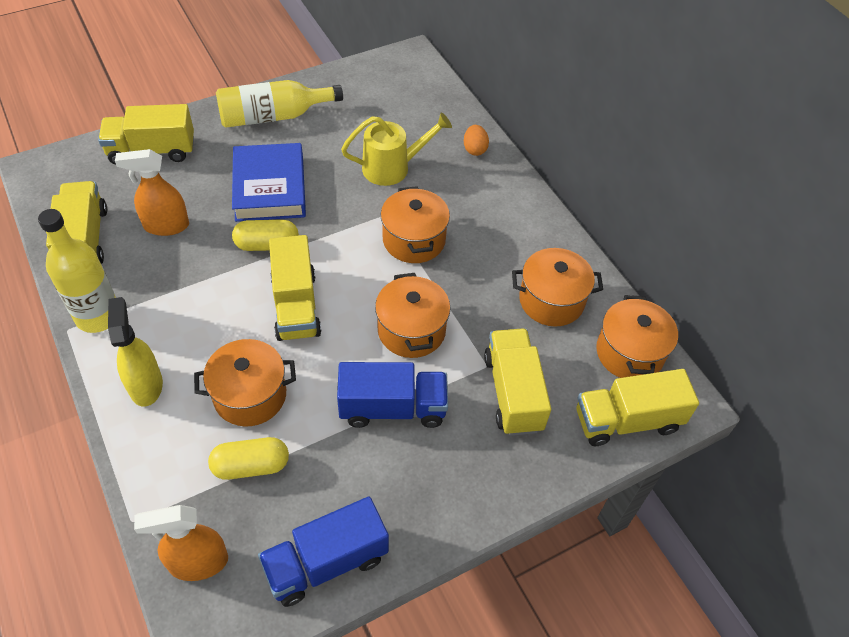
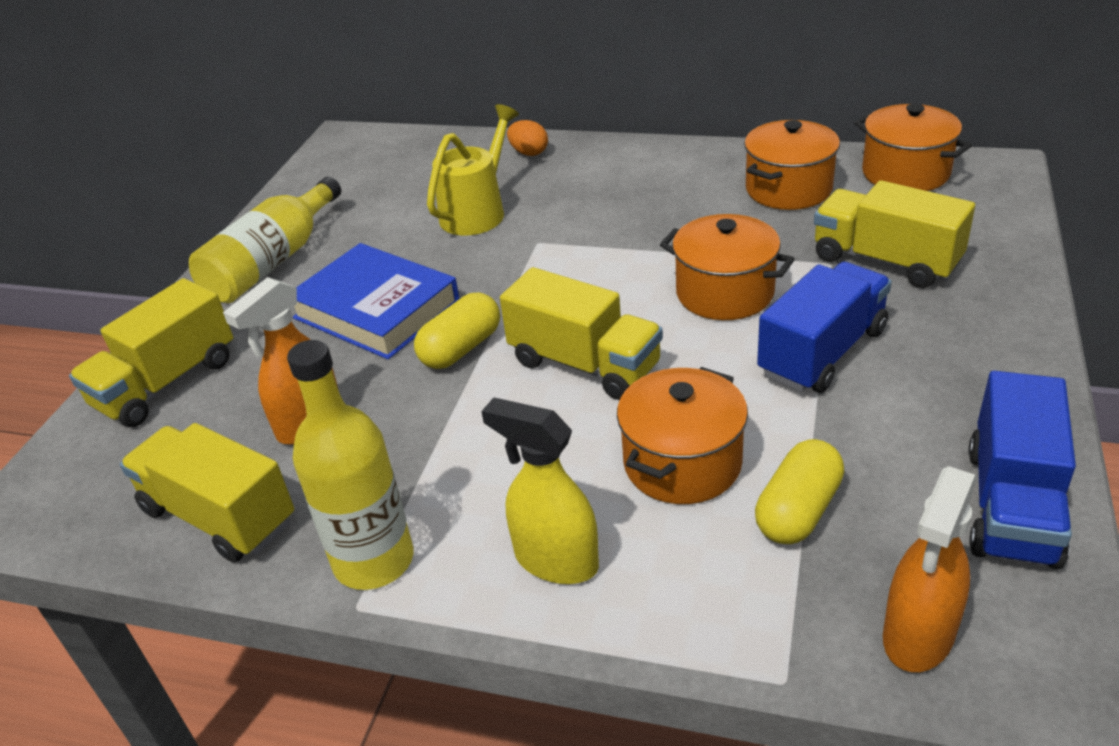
camera: 40 degrees left, 15 degrees down
(414, 240) = (598, 239): orange pot -> none
(627, 420) = (990, 208): yellow truck -> none

